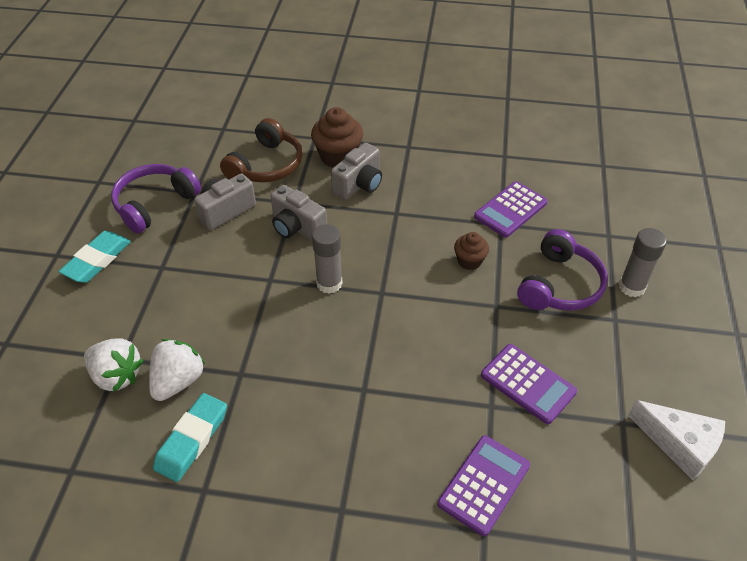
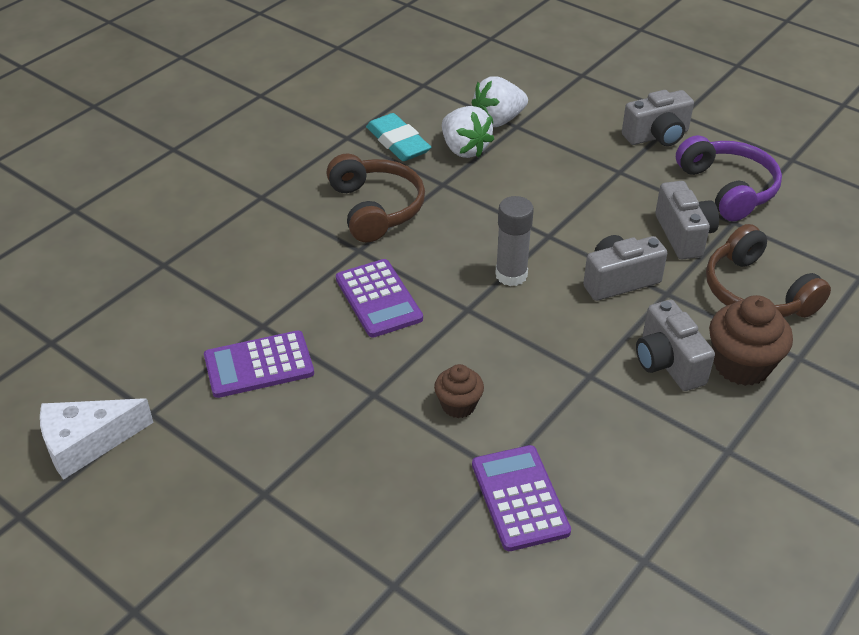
camera: 120 degrees right, 5 degrees down
(97, 260) = (657, 136): turquoise eraser -> grey camera
(303, 405) = (376, 208): none -> brown headphones
(484, 485) = (197, 283): purple calculator -> purple calculator (378, 299)
(559, 285) = (355, 471): purple headphones -> none
(631, 287) = (291, 547): grey glue stick -> none

